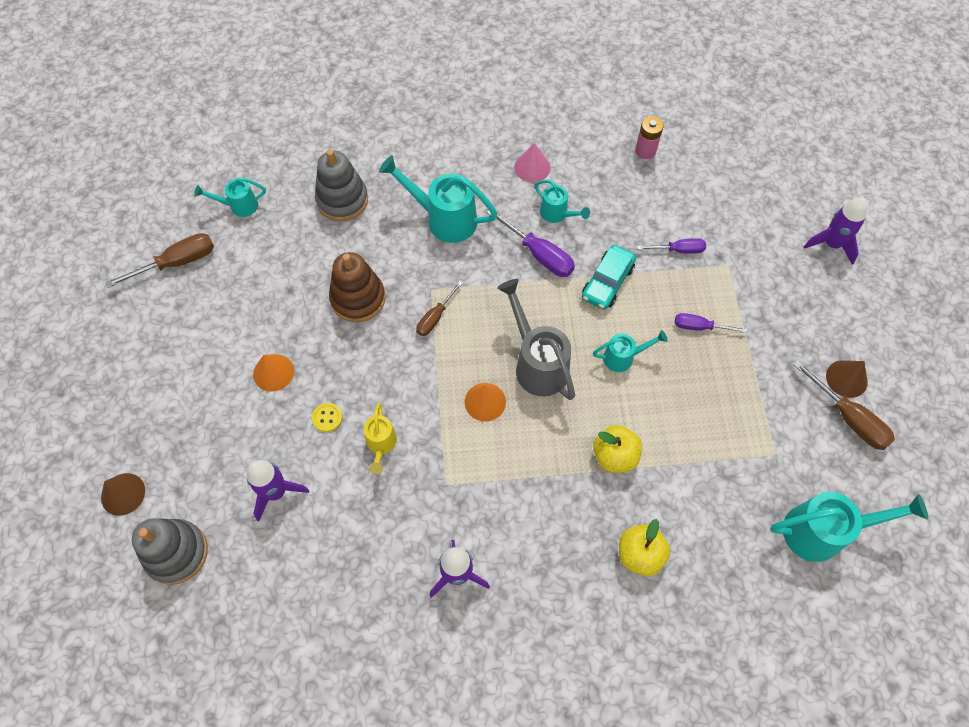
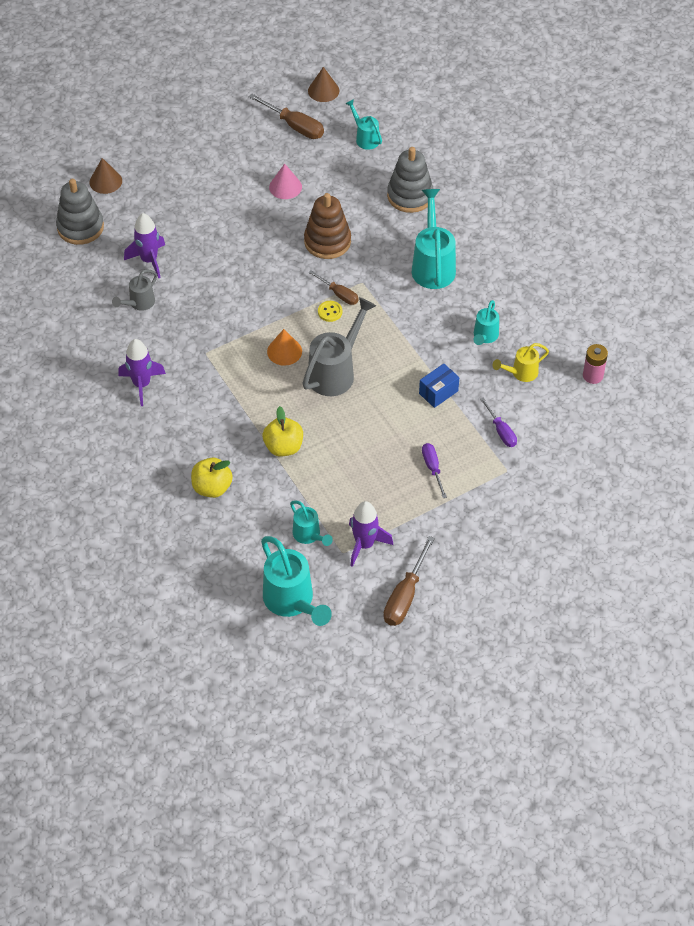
camera: 65 degrees right, 10 degrees down
(273, 372) = (238, 219): orange cone -> none
(327, 418) = (220, 264): yellow button -> yellow button (330, 312)
(334, 530) = (139, 303): none -> grey watering can
(381, 444) = (216, 303): yellow watering can -> yellow watering can (521, 373)
(435, 317) = (339, 294): brown screwdriver -> brown screwdriver turned 150 degrees counterclockwise
(532, 167) = (522, 303): pink cone -> pink cone (285, 187)
(539, 254) = (437, 338): purple screwdriver -> none
(607, 282) = (438, 392): turquoise car -> blue box
(623, 357) = (373, 425): turquoise watering can -> turquoise watering can (309, 535)
(831, 244) = (578, 541): purple rocket -> purple rocket (364, 544)
(846, 378) = (443, 586): brown cone -> brown cone (323, 90)

